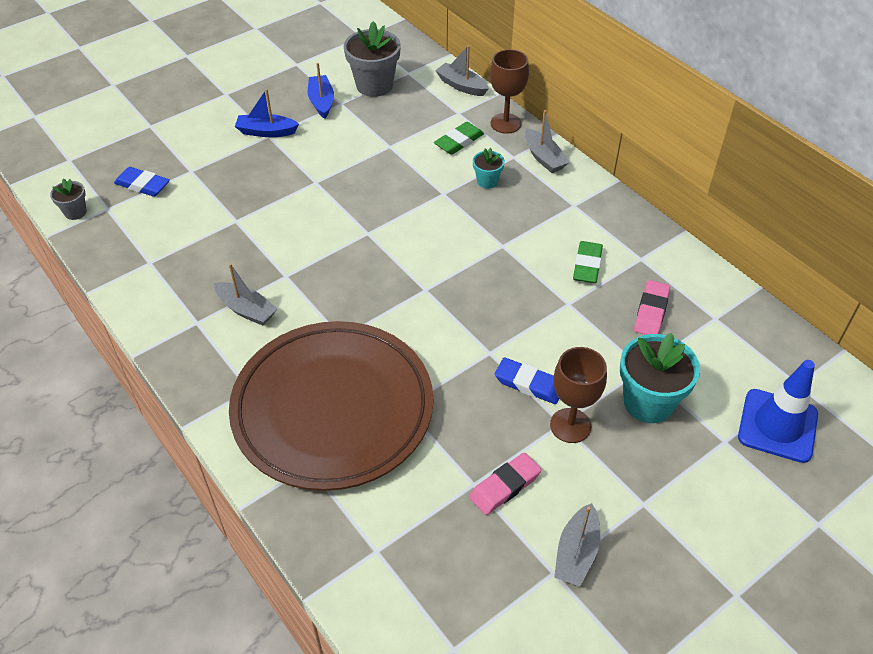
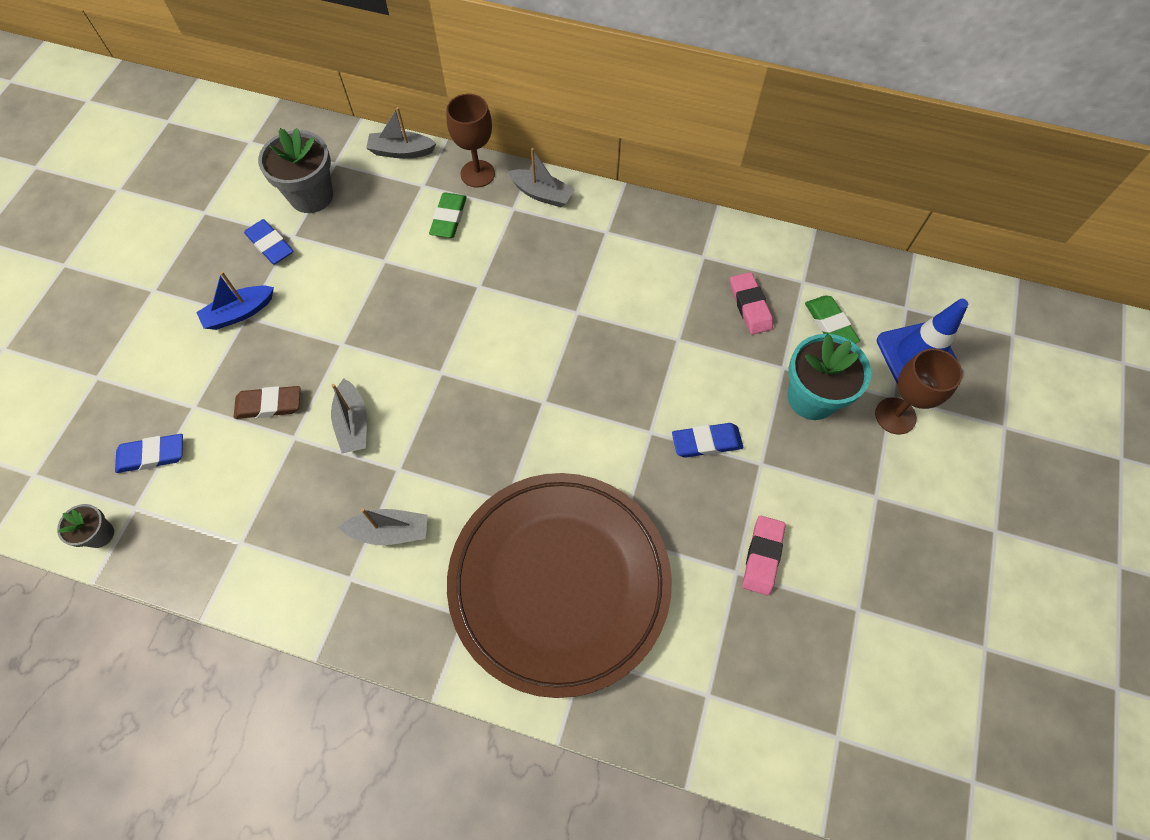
camera: 35 degrees left, 15 degrees up
(237, 193) = (269, 404): none -> brown eraser
(321, 102) = (270, 245): blue boat -> blue eraser
(487, 181) = (510, 249): turquoise flower pot -> none
(570, 425) = (769, 461): brown goblet -> brown goblet (895, 416)
(576, 552) = (861, 578): grey boat -> grey boat (353, 423)
(587, 265) = (664, 289): green eraser -> green eraser (830, 324)

